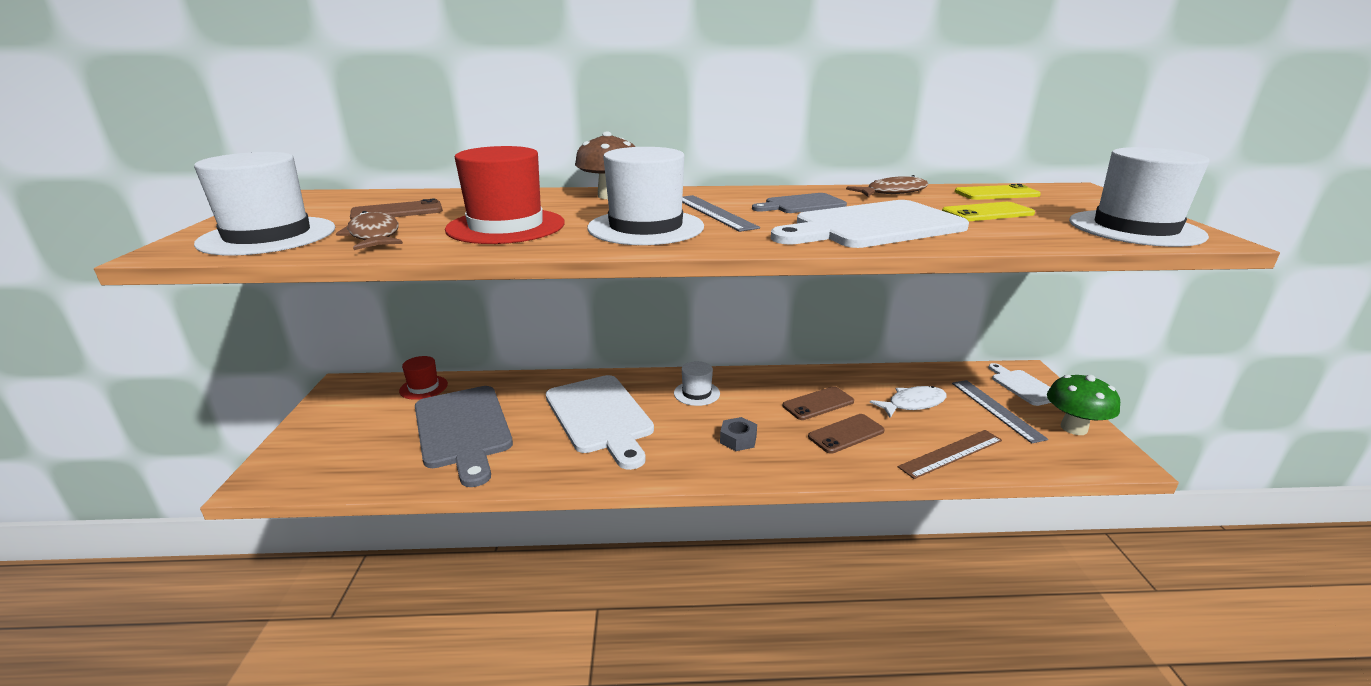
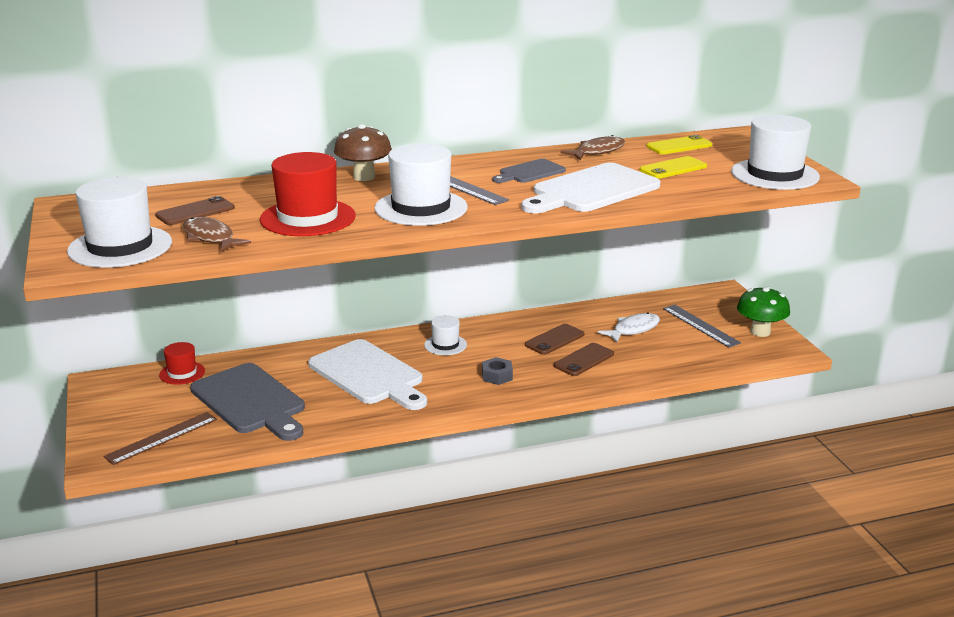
camera: 15 degrees left, 0 degrees up
(951, 453) = (668, 363): brown ruler -> brown ruler (162, 438)
(1023, 386) = (721, 304): white cutting board -> none

